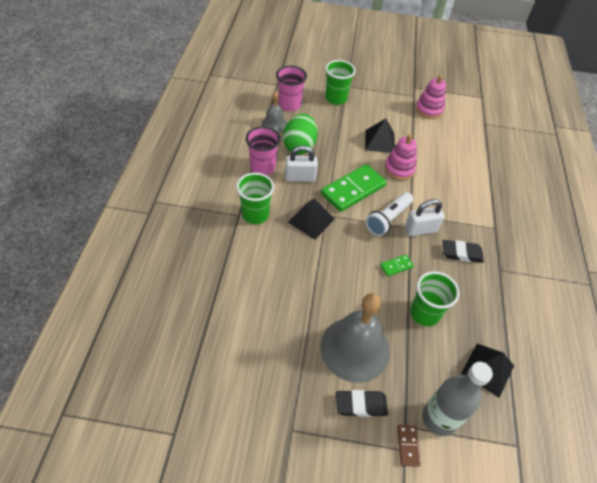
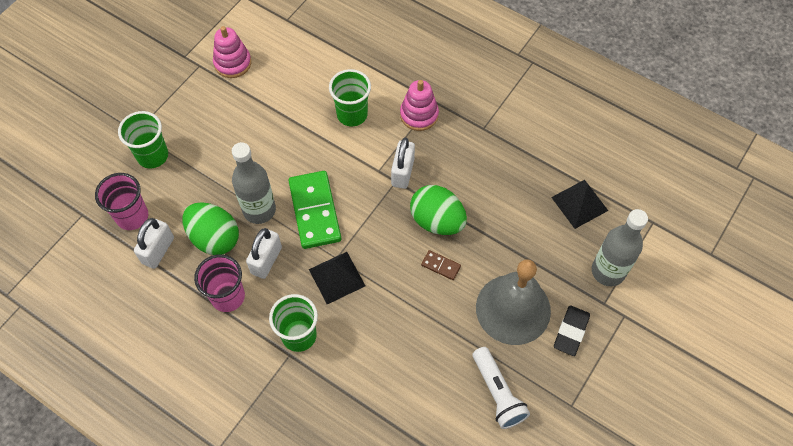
camera: 60 degrees left, 10 degrees up
(274, 124) = (158, 250): grey bell -> white padlock
(334, 161) = (259, 210): none -> grey bottle
(380, 141) = (255, 144): black pyramid -> none
(388, 219) = (373, 197): white flashlight -> white flashlight (497, 393)
(396, 266) = (437, 221): green domino -> green egg
(399, 169) = (309, 147): pink stacking toy -> pink stacking toy (419, 115)
(408, 445) = (622, 310): brown domino -> brown domino (440, 266)
(424, 313) = (502, 225): green cup -> green cup (352, 114)
(461, 253) = (449, 151): black eraser -> none

